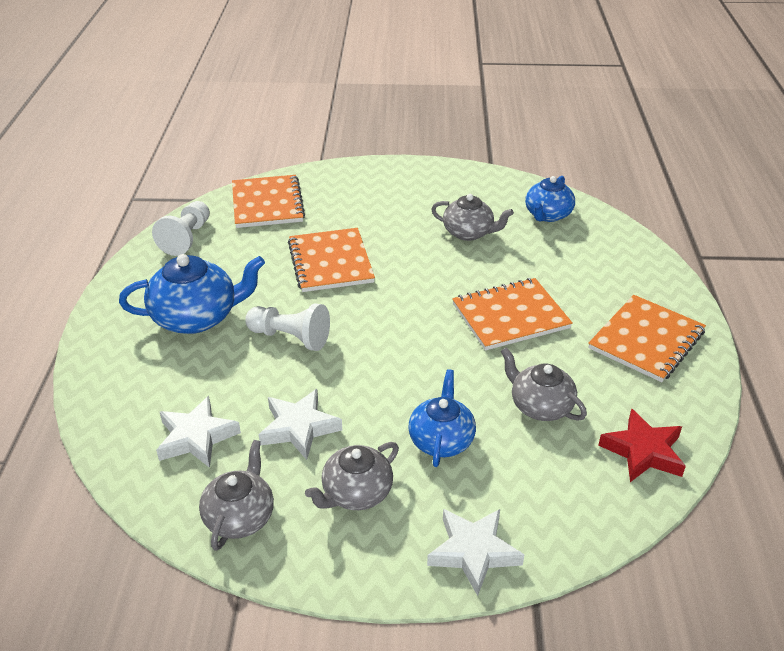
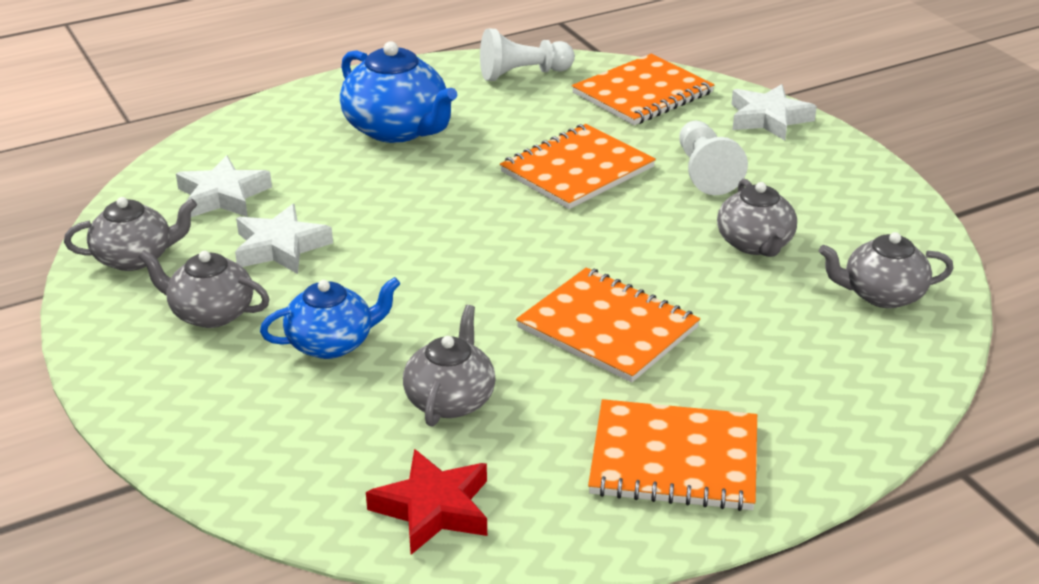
camera: 60 degrees right, 5 degrees down
(290, 337) = (417, 192): white pawn -> white pawn (705, 172)
(473, 552) = (174, 416): white star -> white star (768, 118)
(547, 215) = (882, 295): blue teapot -> grey teapot

